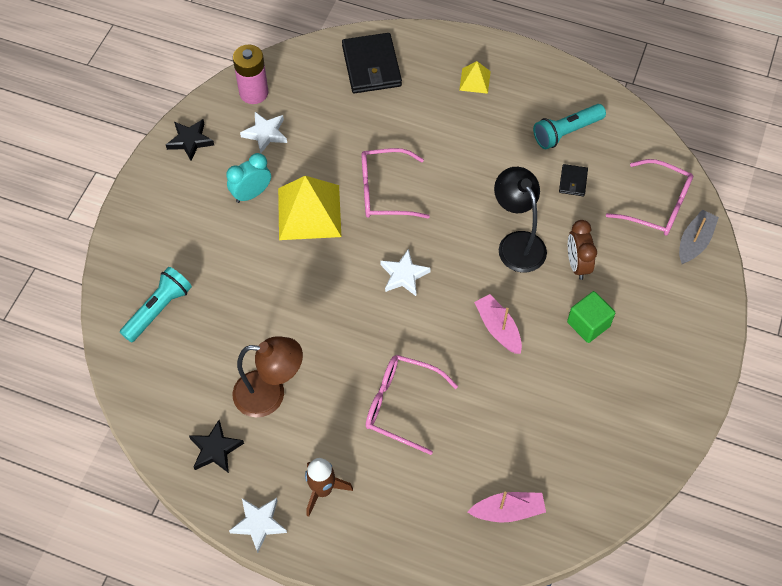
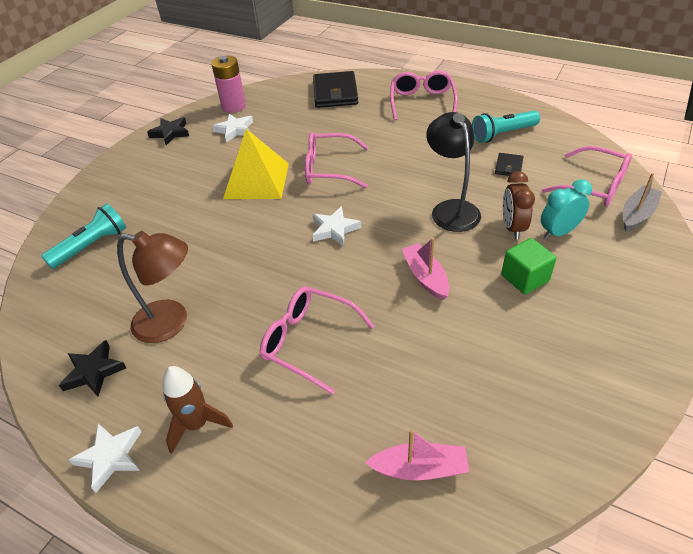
camera: 10 degrees right, 15 degrees down
(251, 194) = (209, 167): turquoise clock -> turquoise clock (558, 232)
(475, 80) = (422, 102): yellow pyramid -> pink glasses

